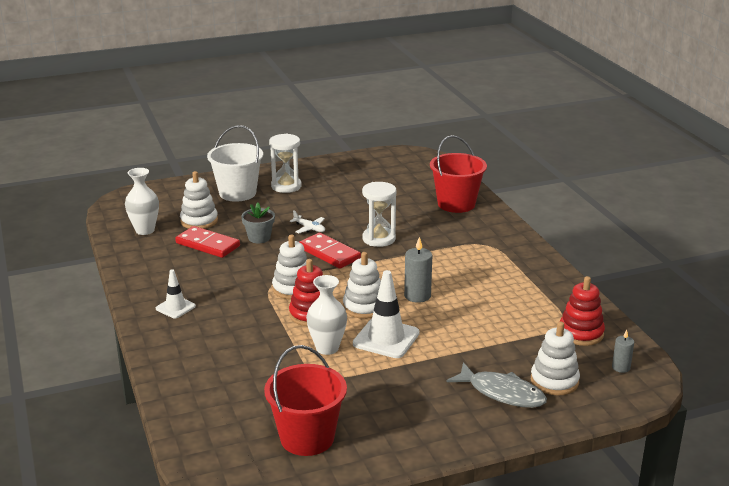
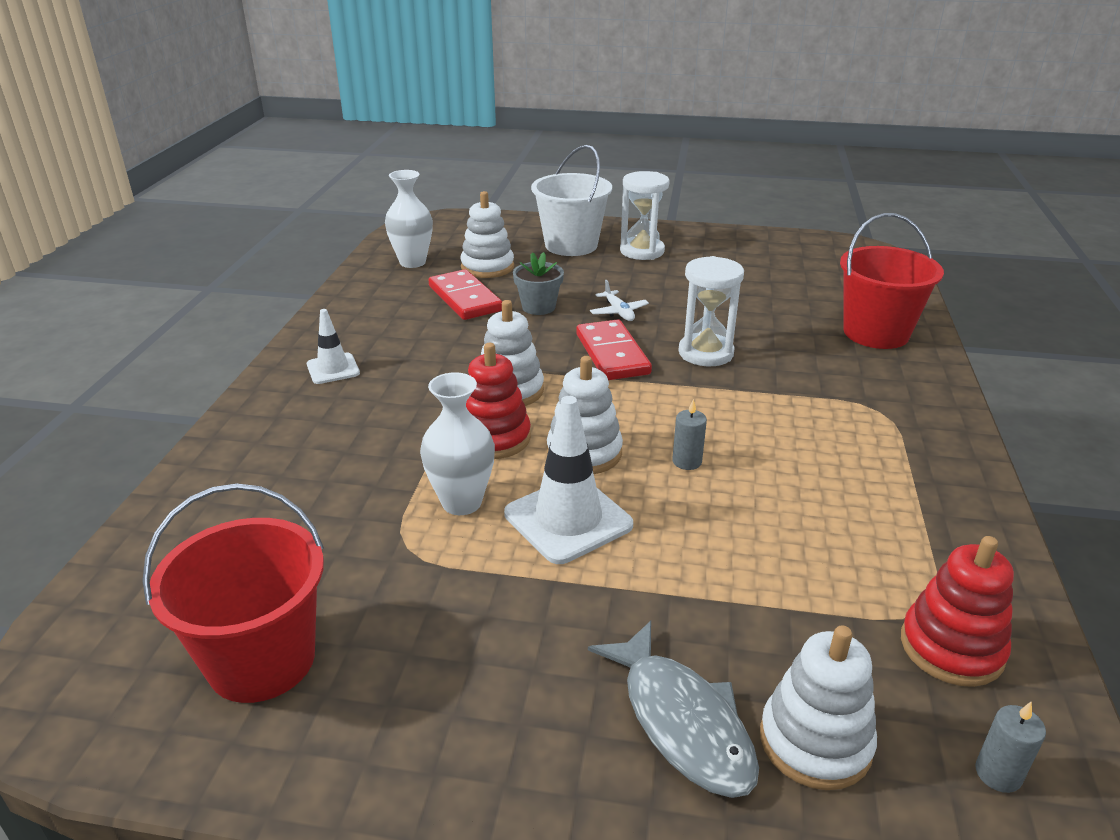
camera: 30 degrees right, 5 degrees up
(417, 296) = (687, 461): grey candle -> grey candle, size x0.61

